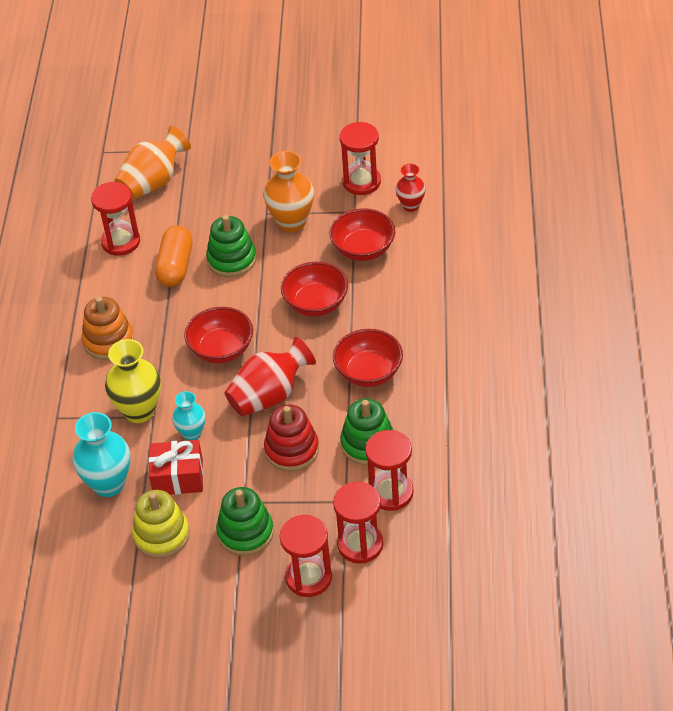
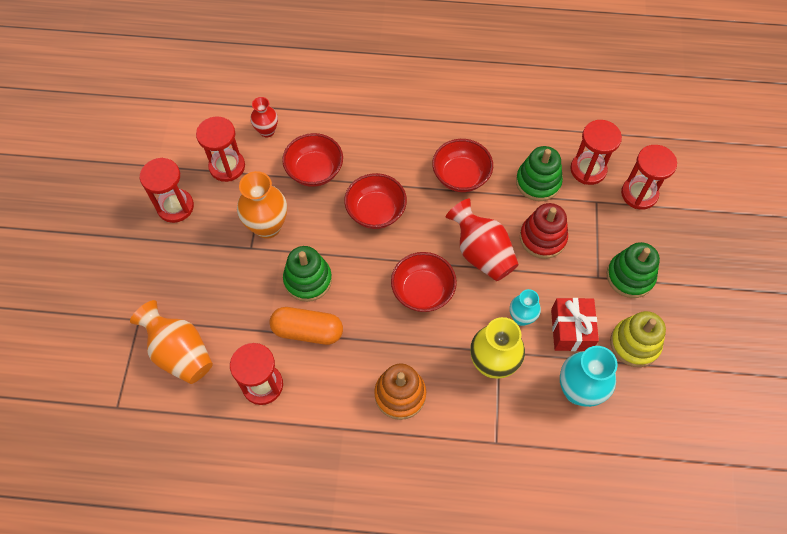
camera: 90 degrees left, 15 degrees up
(308, 577) = (672, 231): red hourglass -> red hourglass (175, 207)

